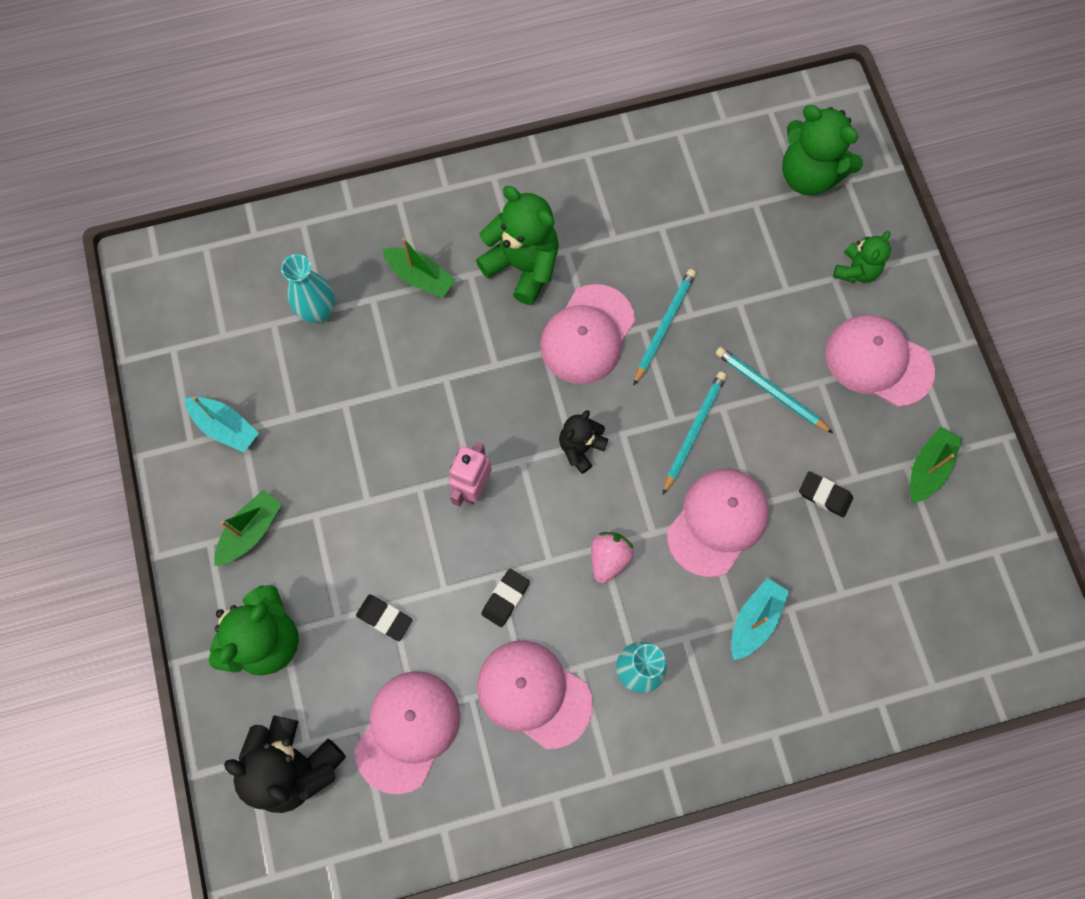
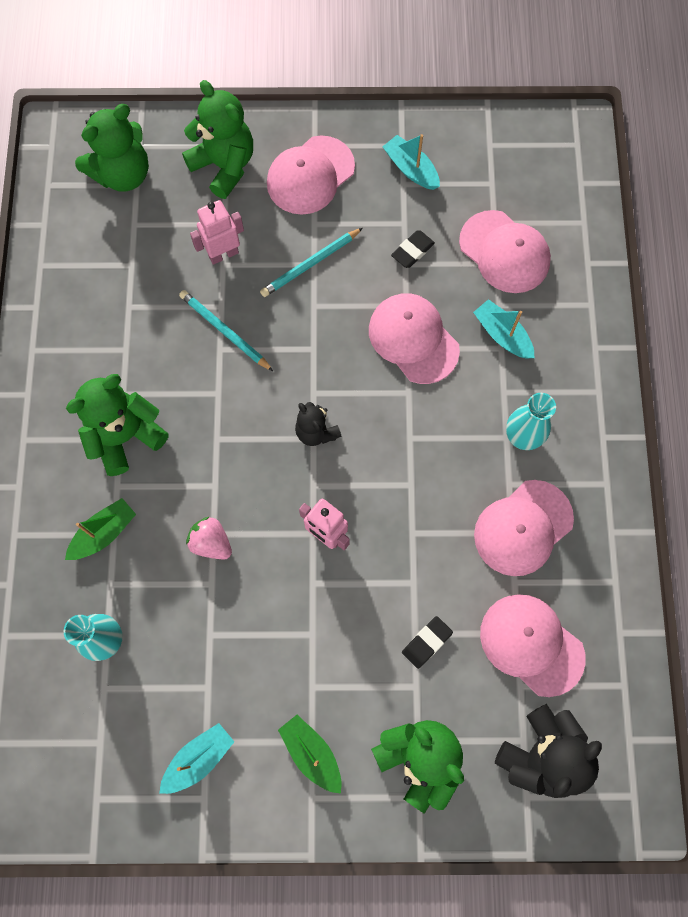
camera: 75 degrees left, 0 degrees up
(505, 598) = (435, 531): black eraser -> none
(587, 334) = (212, 397): pink cap -> pink cap (504, 252)
(609, 558) = (421, 435): pink strawberry -> pink strawberry (211, 542)
(693, 431) = (328, 335): turquoise pencil -> none
(751, 299) = (223, 254): none -> pink robot
(856, 270) = (224, 166): green teddy bear -> green teddy bear, size x1.73
(928, 468) = (411, 169): green boat -> turquoise boat

